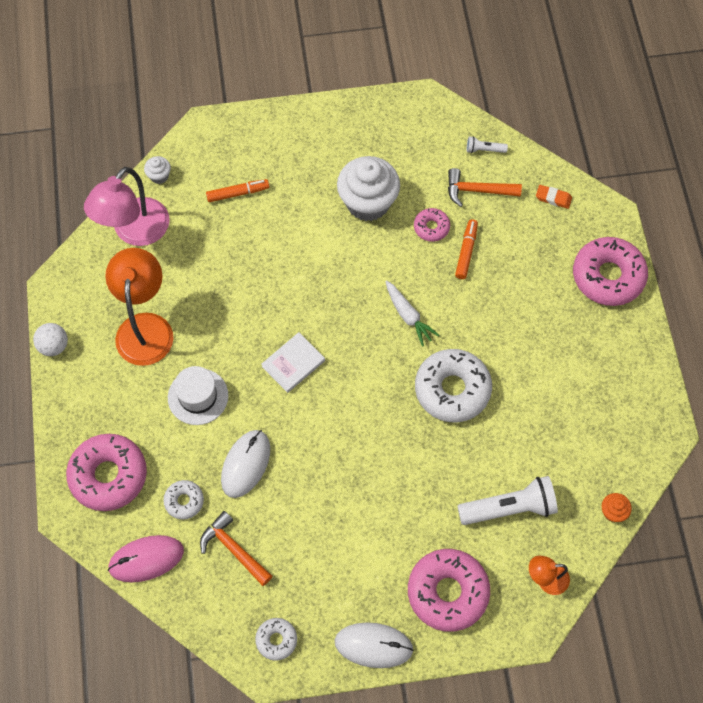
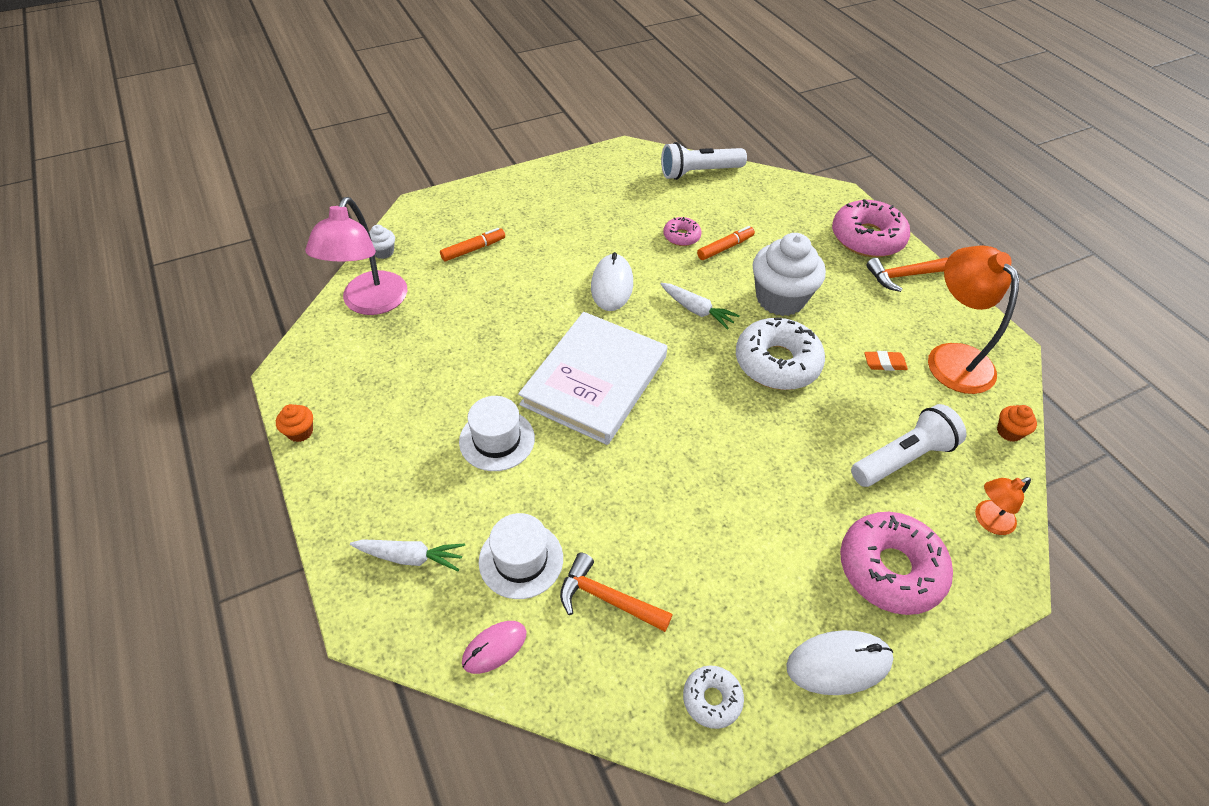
camera: 20 degrees left, 15 degrees down
(54, 346) = (300, 432): white ball -> orange cupcake
(108, 475) = (410, 557): pink donut -> white carrot
(145, 327) = (409, 386): orange lamp -> orange lamp (952, 357)
(146, 559) = (494, 648): pink mouse -> pink mouse, size x0.65
(184, 501) = (521, 559): white donut -> white hat
(245, 464) = (582, 496): white mouse -> white mouse (611, 285)
(293, 363) = (595, 380): white book -> white book, size x2.13
(368, 202) = (610, 230): white cupcake -> white cupcake (780, 299)
(466, 252) = (725, 247): orange marker -> orange marker turned 60 degrees clockwise
(477, 190) = (709, 201): orange hammer -> orange hammer (902, 276)
(484, 150) = (699, 172): white flashlight -> white flashlight, size x2.11
(553, 198) = (781, 193): orange eraser -> orange eraser (884, 363)

